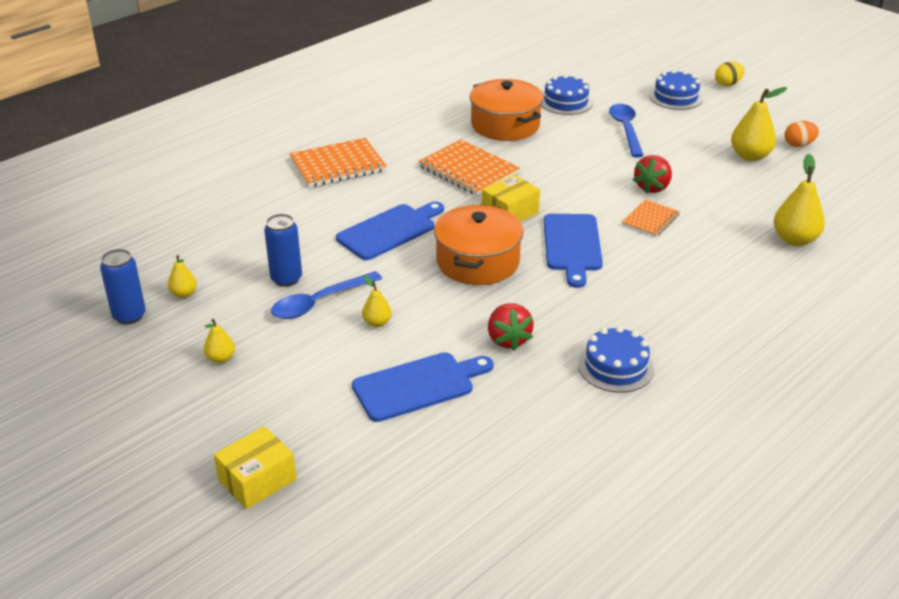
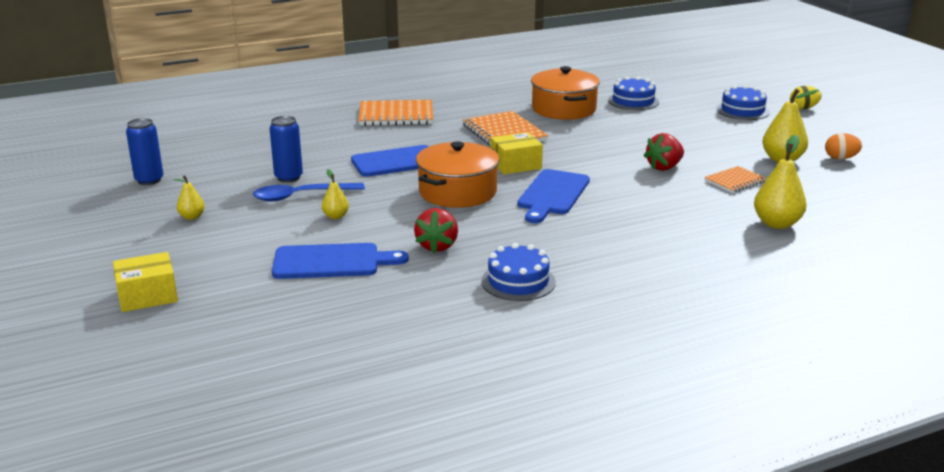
camera: 20 degrees right, 10 degrees down
(184, 294) = (202, 174): yellow pear -> none
(626, 130) = (674, 126): blue spoon -> none
(650, 220) = (642, 188): orange notebook -> orange notebook (735, 181)

